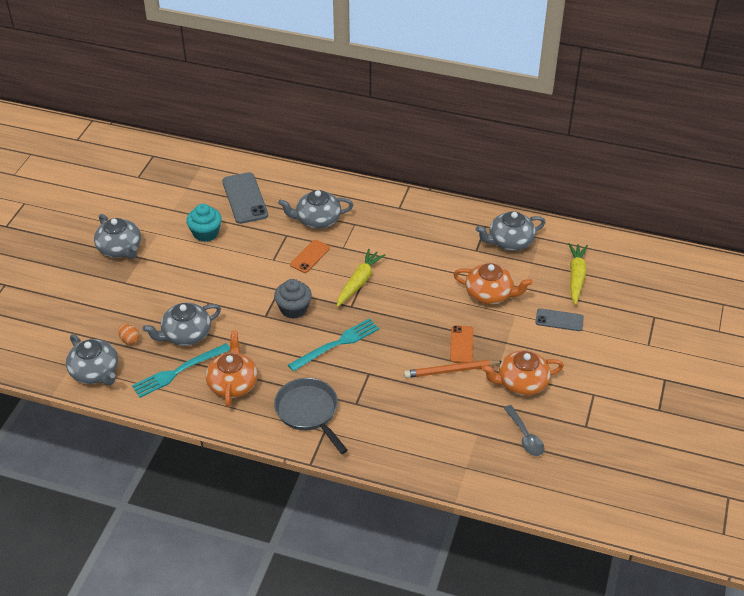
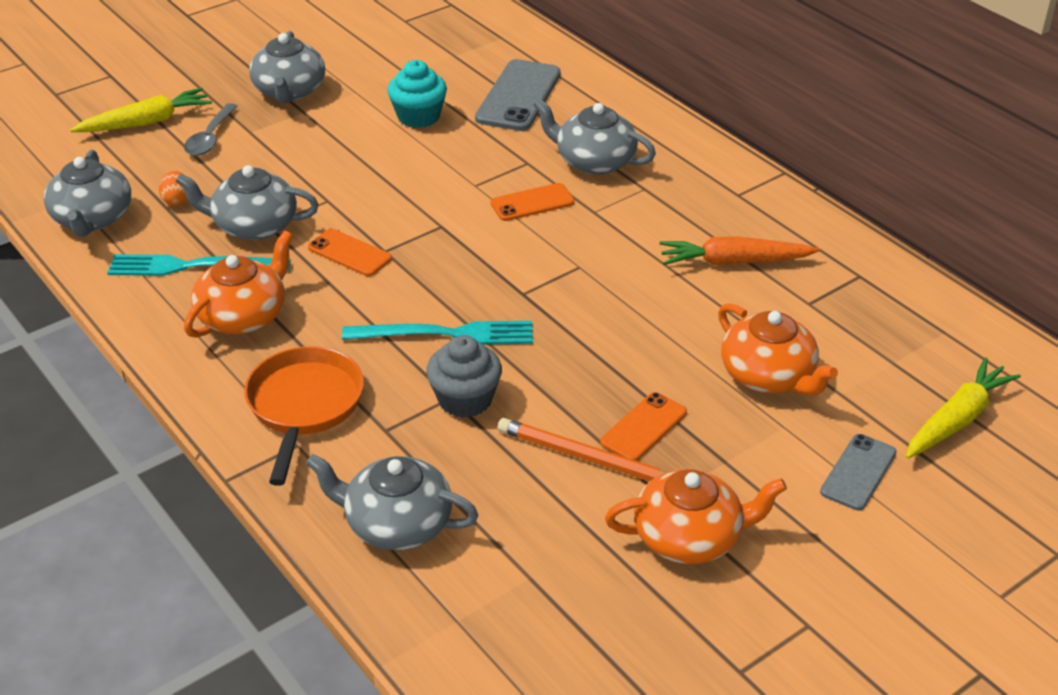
camera: 35 degrees right, 5 degrees down
(249, 326) = (349, 253): none -> orange phone
(293, 309) = (434, 259): grey cupcake -> grey cupcake (465, 399)
(309, 412) = (304, 406): grey pan -> orange pan
(359, 282) = (570, 266): yellow carrot -> yellow carrot (146, 122)
(428, 244) = (734, 262): none -> orange carrot
(509, 241) = (882, 315): grey teapot -> grey teapot (396, 524)
(521, 383) = (689, 537): orange teapot -> orange teapot turned 150 degrees clockwise
(525, 436) = (609, 627): grey spoon -> grey spoon (210, 138)
(559, 320) = (858, 472): grey phone -> grey phone turned 75 degrees clockwise

